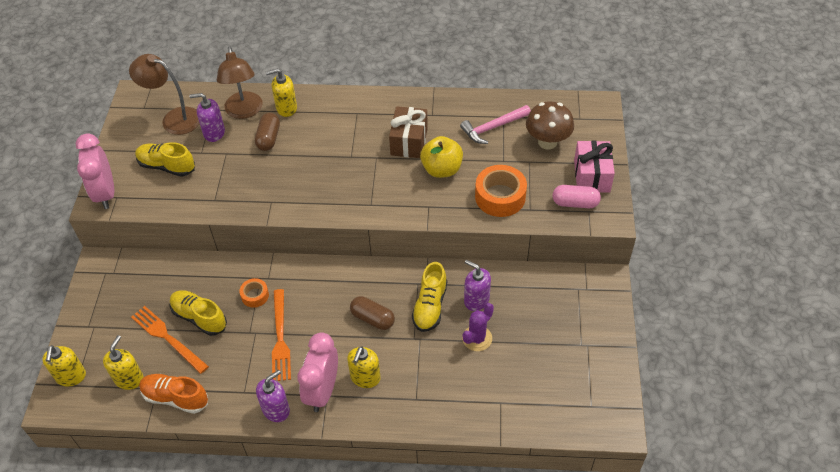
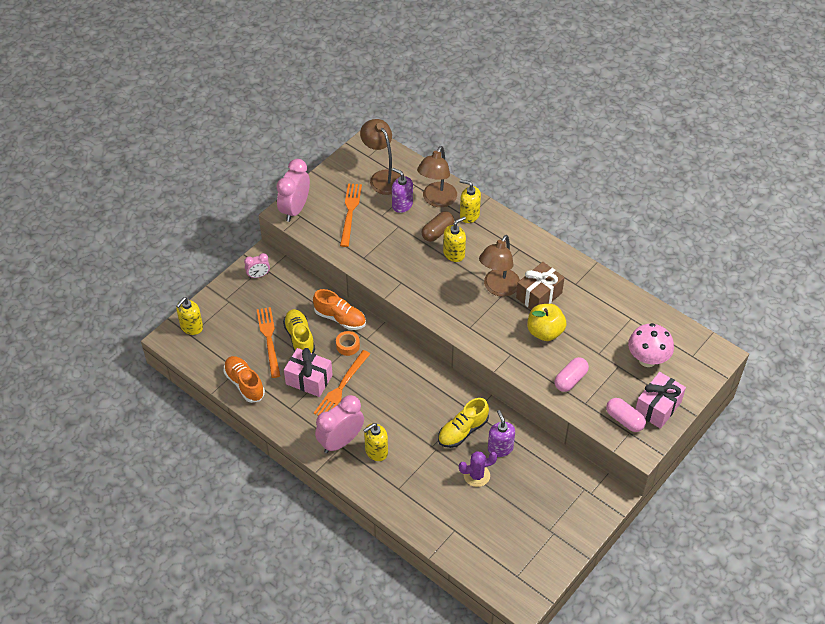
camera: 35 degrees right, 0 degrees up
(107, 283) = (258, 275): none -> pink clock
(129, 379) = (225, 352): yellow soap dispenser -> yellow soap dispenser (454, 254)
(166, 166) = (350, 212): yellow shoe -> orange fork
(226, 274) = (340, 318): none -> orange shoe
(241, 351) = (309, 379): none -> pink gift
(276, 409) = (301, 434): purple soap dispenser -> none
(367, 156) = (498, 288): none -> brown lamp
(372, 318) = (415, 414): brown capsule -> none
(493, 128) = (614, 322): pink hammer -> none
(500, 197) = (570, 380): orange tape -> pink capsule
(547, 142) = (647, 359): brown mushroom -> pink mushroom

